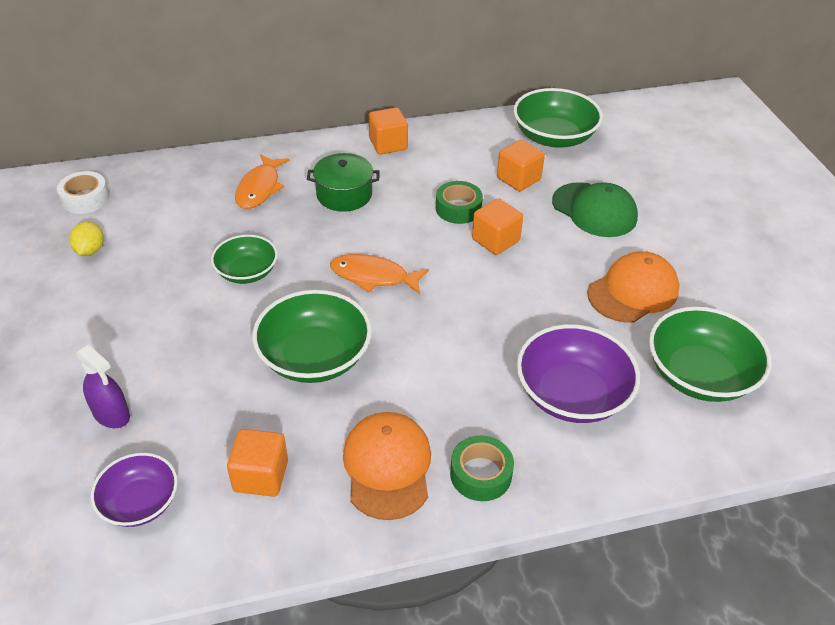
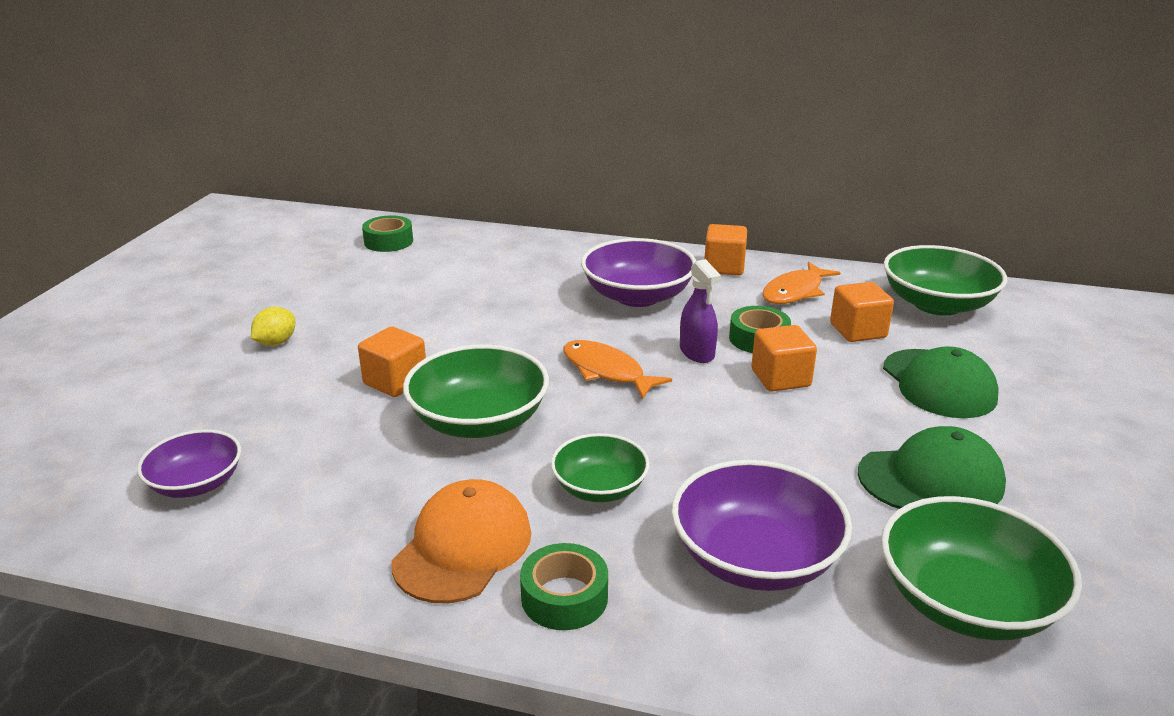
camera: 30 degrees right, 15 degrees down
(85, 199) = (388, 241): white tape -> green tape
(90, 250) = (355, 278): yellow lemon -> yellow lemon (276, 343)
(111, 414) = (246, 404): purple spray bottle -> purple spray bottle (697, 352)
(247, 272) = (479, 331): green bowl -> green bowl (599, 488)
(260, 188) = (555, 271): orange fish -> orange fish (795, 292)
(261, 476) = (326, 504): orange cube -> orange cube (395, 382)
(344, 195) = (637, 296): green pot -> purple bowl
(633, 291) = (931, 479): orange cap -> green cap

